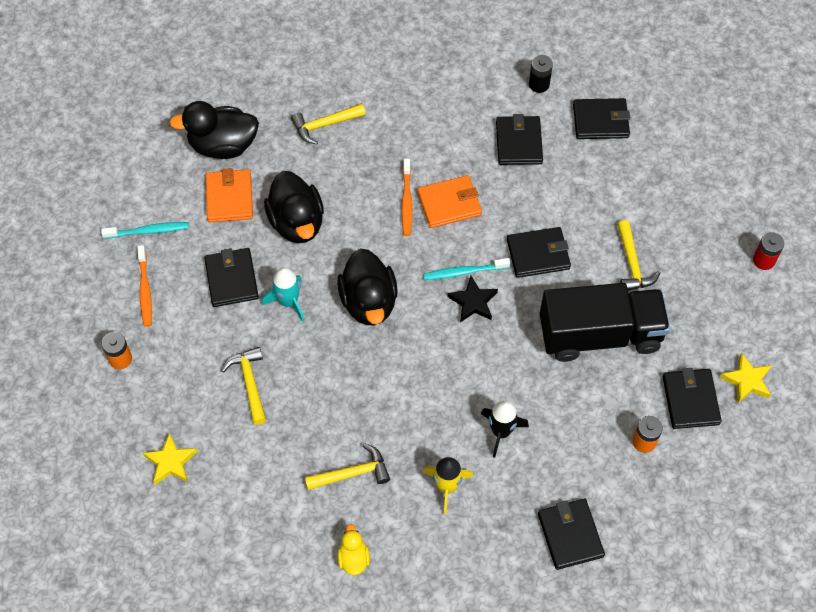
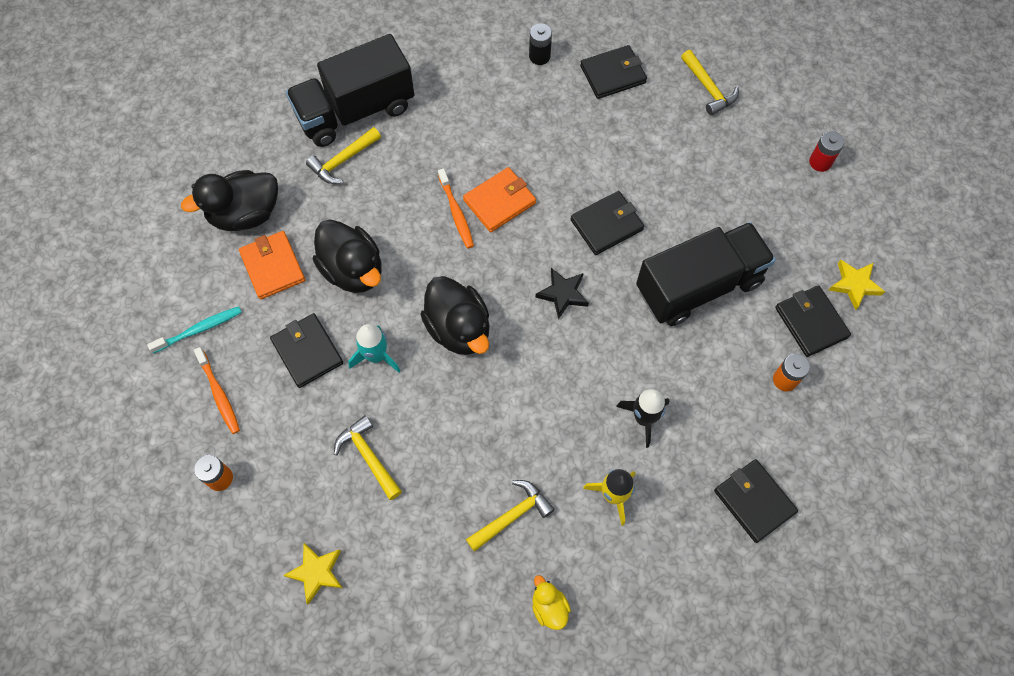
camera: 20 degrees left, 5 degrees up
(352, 84) = (355, 111): none -> black truck
(464, 272) = (541, 266): turquoise toothbrush -> none
(519, 142) = (543, 119): black wallet -> none
(632, 264) = (700, 205): yellow hammer -> yellow hammer (708, 88)

